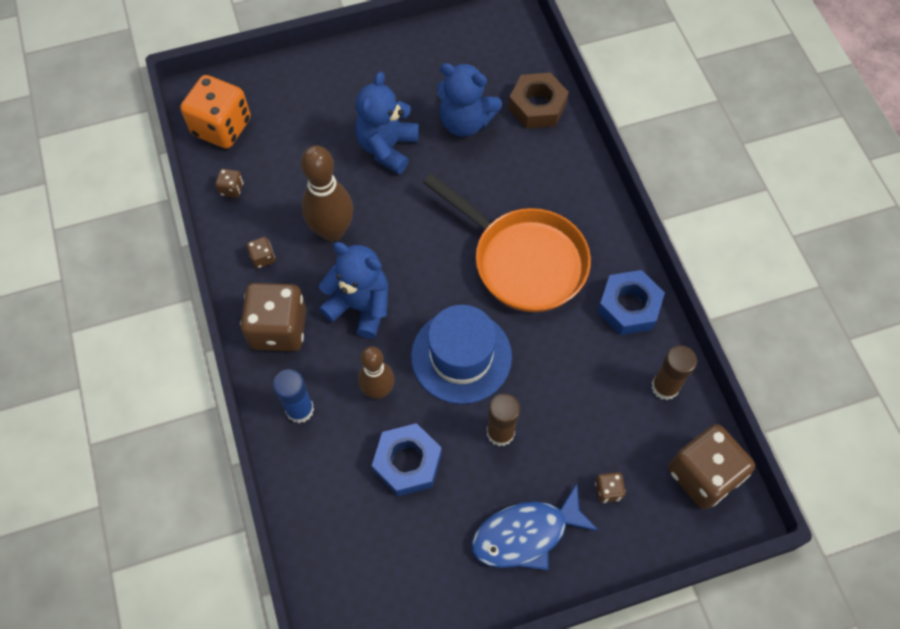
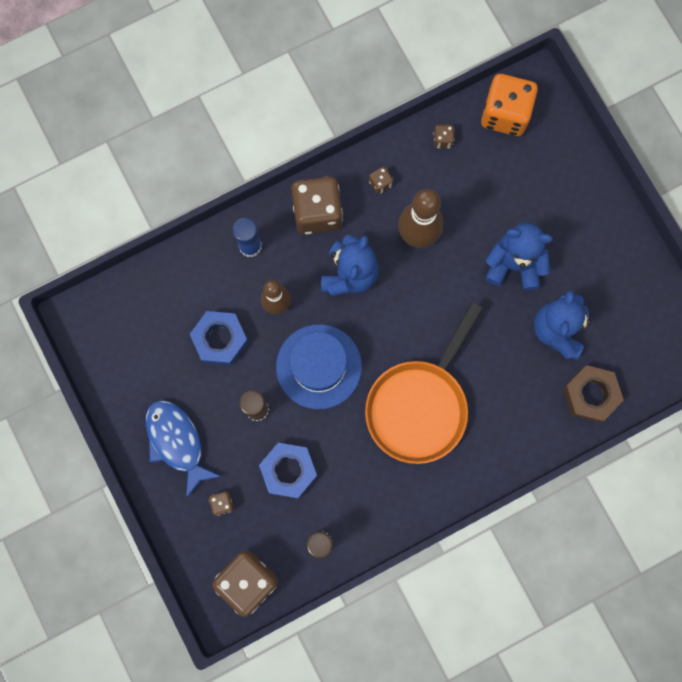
camera: 80 degrees right, 15 degrees up
(629, 307) = (391, 504): blue nut -> blue nut (288, 471)

